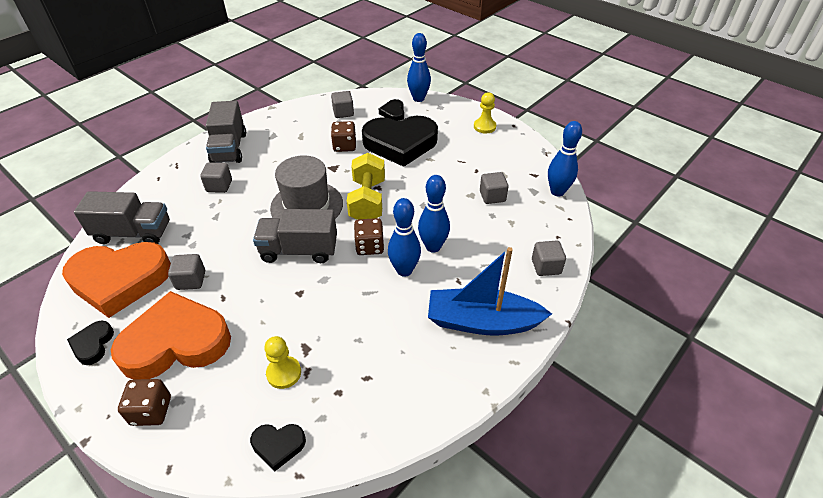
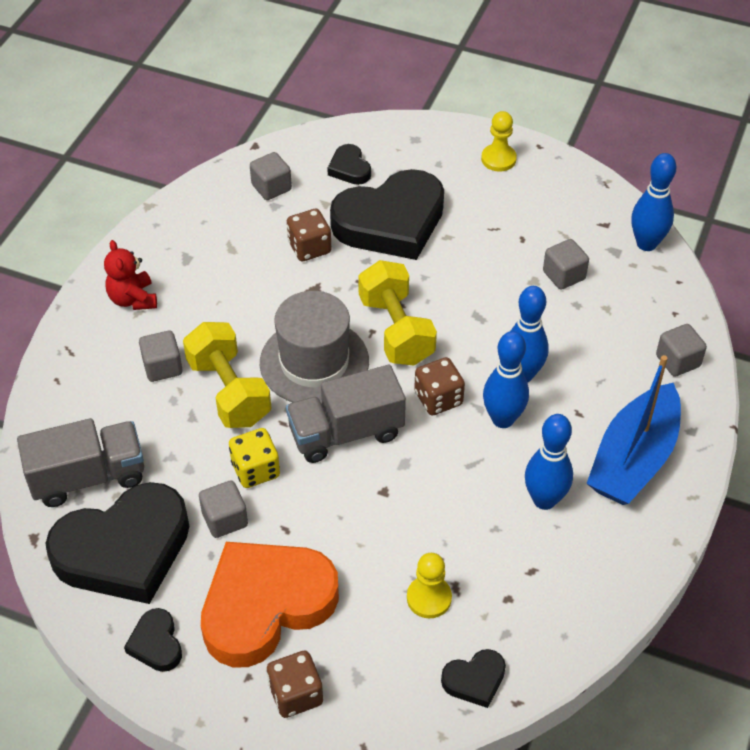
camera: 20 degrees left, 5 degrees up
(120, 280) = (124, 550): orange heart -> black heart
(229, 148) = (133, 299): grey truck -> red teddy bear
(230, 256) = (255, 470): none -> yellow dice
(246, 208) = (229, 391): none -> yellow dumbbell
(418, 98) = (374, 131): blue bowling pin -> blue bowling pin (544, 500)
(482, 322) = (633, 459): blue boat -> blue boat turned 45 degrees counterclockwise

